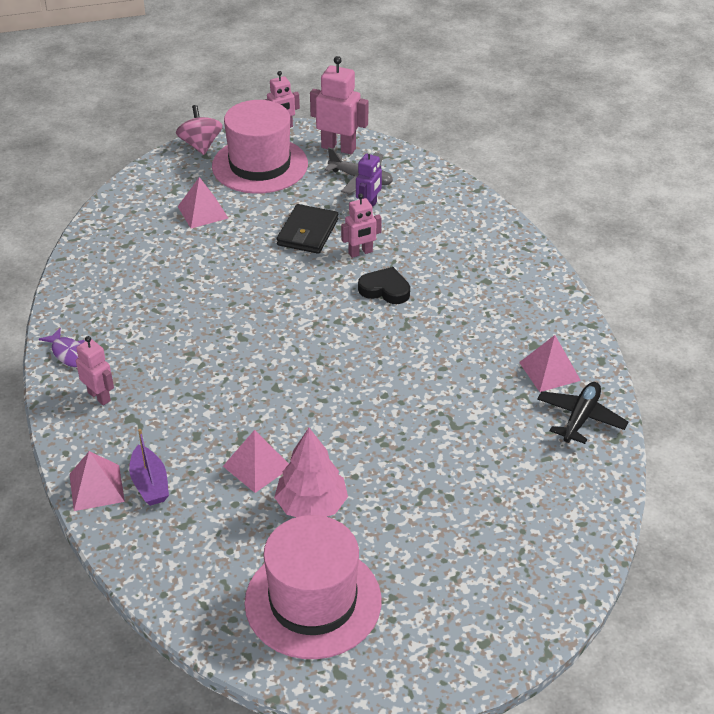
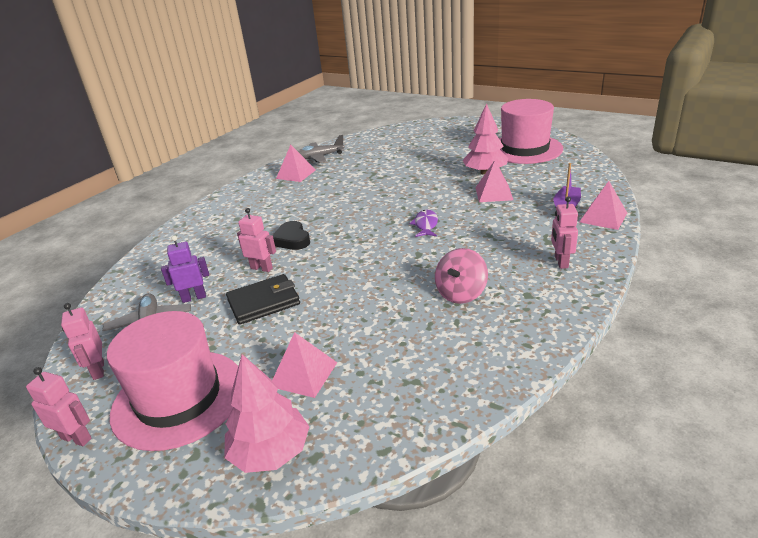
camera: 130 degrees left, 10 degrees down
(69, 353) = (562, 302): purple fish -> purple fish (426, 225)
(165, 176) = (271, 452): none -> pink tree
(200, 145) = (172, 478): pink spinning top -> pink spinning top (461, 293)
(338, 148) = (98, 370): pink robot -> pink robot, size x0.63
(580, 418) = (319, 157): black plane -> grey plane

